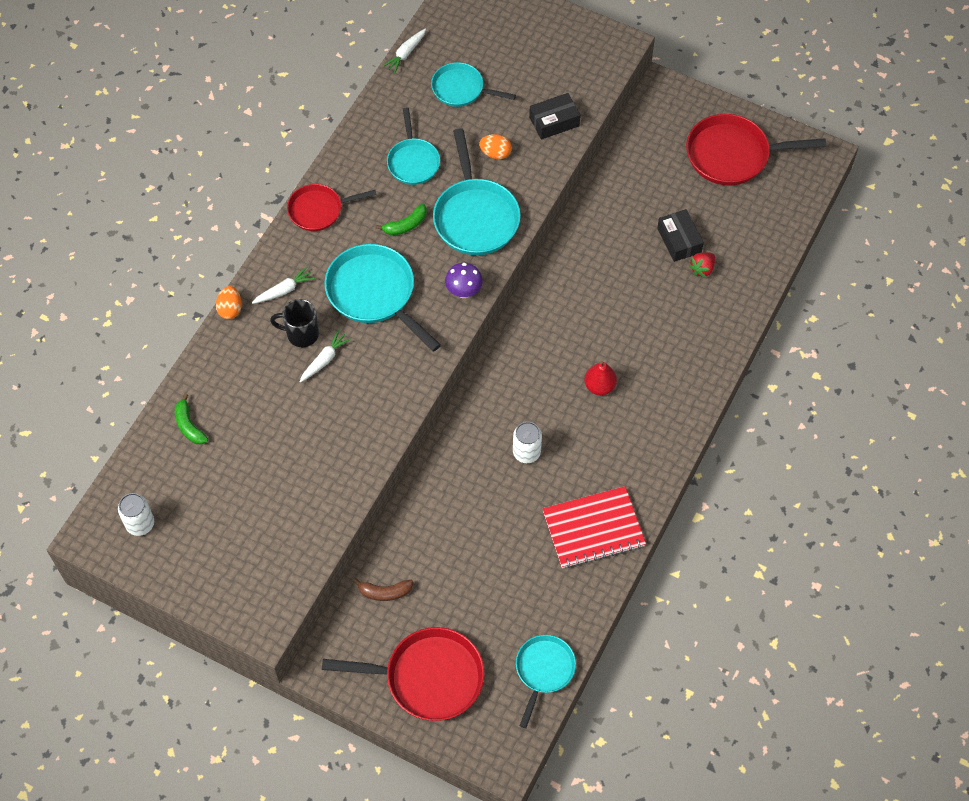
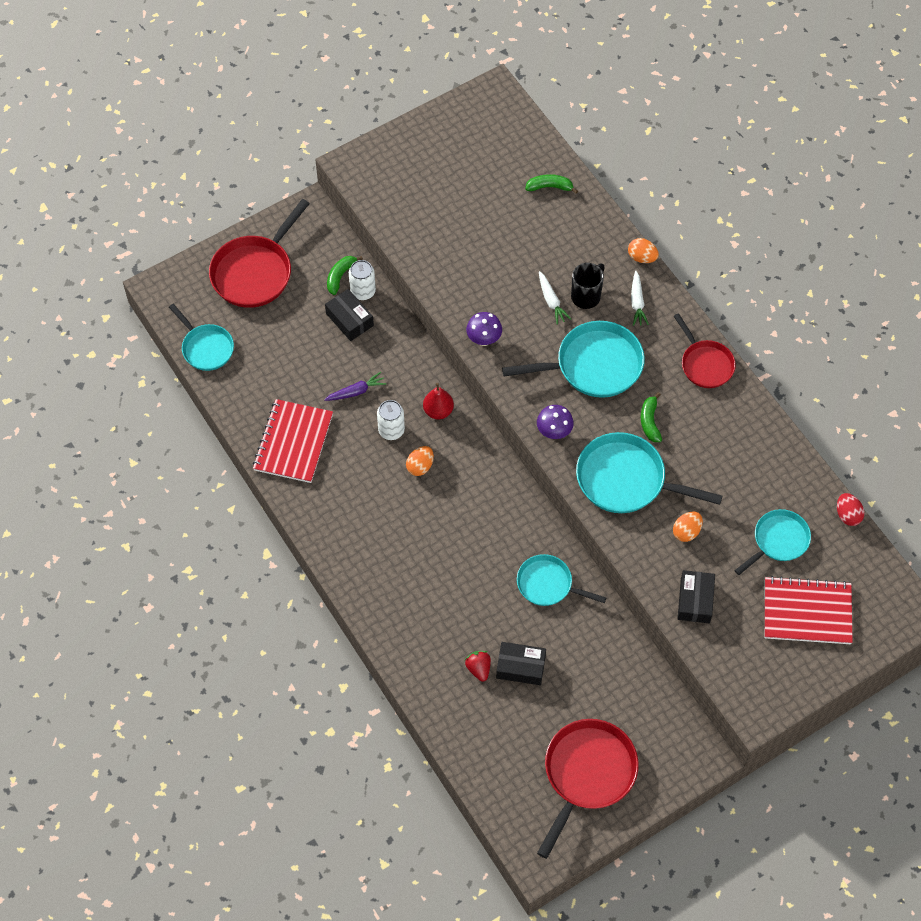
camera: 120 degrees right, 0 degrees up
(140, 524) = (485, 124): white can -> white can (363, 291)
(319, 210) = (705, 364): red pan -> red pan turned 135 degrees clockwise
(385, 592) = (340, 276): brown banana -> green banana
(402, 395) = (484, 339): none -> purple mushroom
(405, 53) = (847, 515): white carrot -> red egg
(413, 161) = (716, 460): turquoise pan -> turquoise pan (548, 584)
(430, 555) = (349, 319): none -> black box
(505, 505) = (356, 391): none -> purple carrot
(512, 46) = (807, 612): none -> red notebook
(547, 409) = (420, 466): none -> orange egg
(599, 386) = (416, 517): red pear -> red pear (438, 411)

